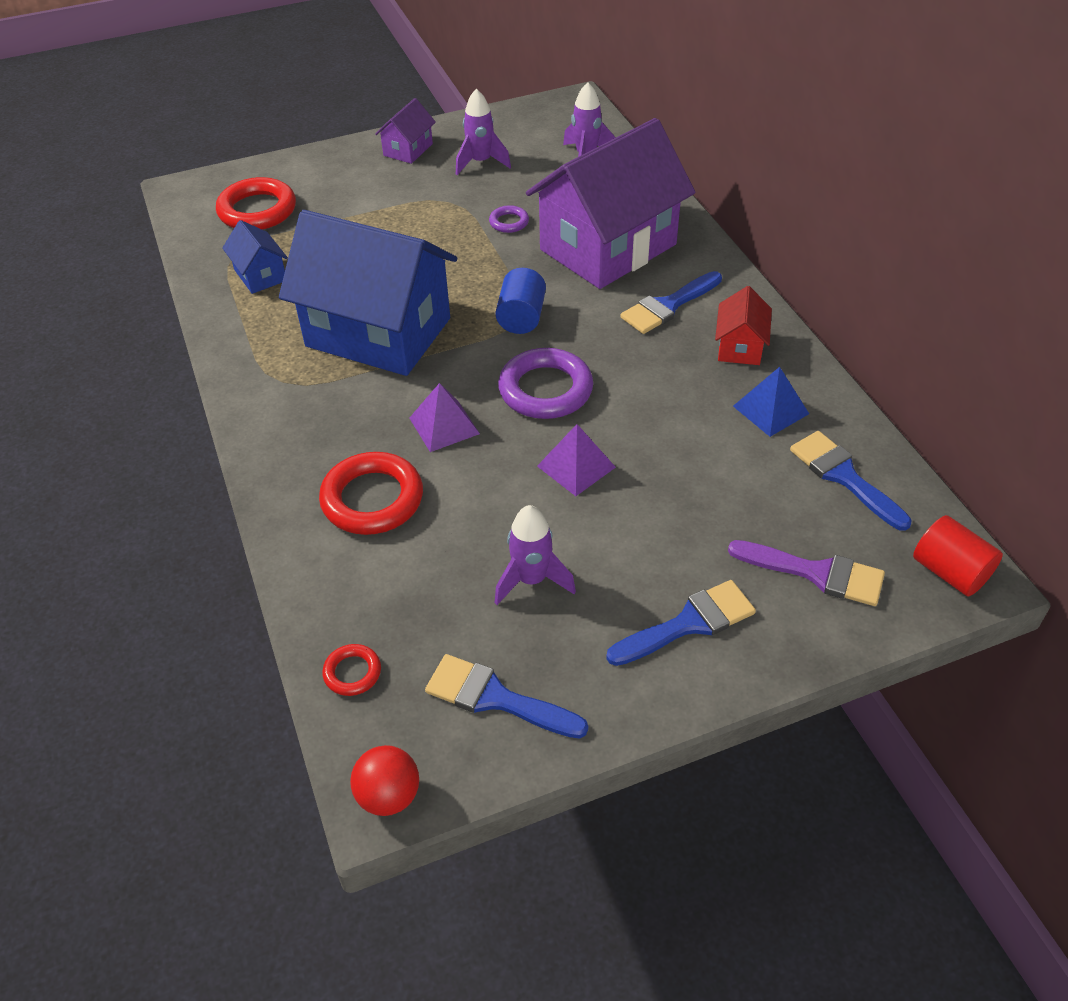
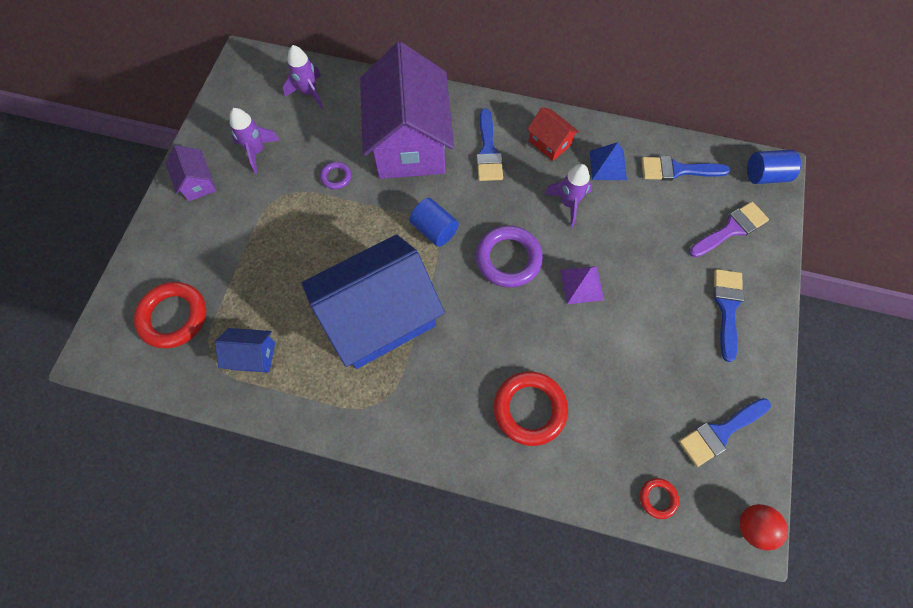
camera: 55 degrees left, 20 degrees up
(444, 426) = (496, 331): purple pyramid -> none
(531, 580) = (650, 362): purple rocket -> purple rocket (568, 203)
(949, 572) = (765, 175): red cylinder -> blue cylinder

